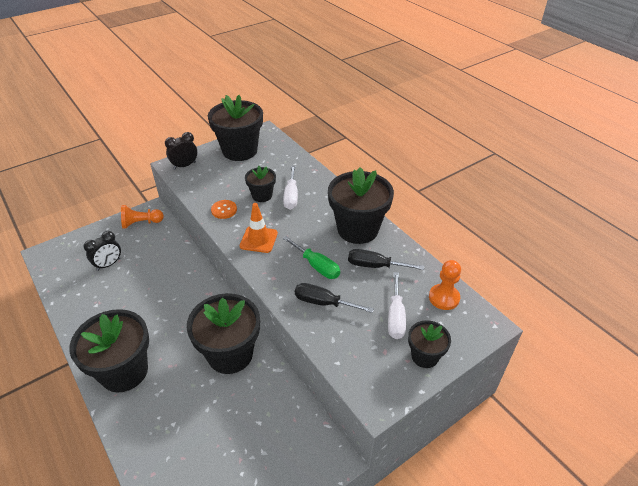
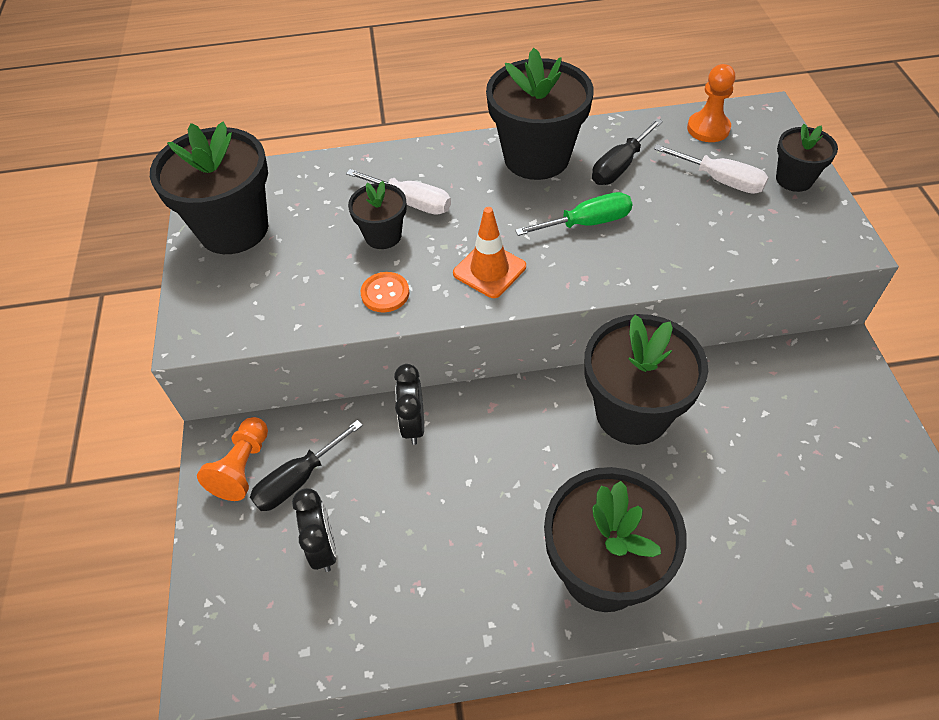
camera: 60 degrees left, 10 degrees up
(184, 165) = (210, 317): black clock -> black clock (413, 424)
(323, 303) = (663, 239): black screwdriver -> black screwdriver (298, 480)

